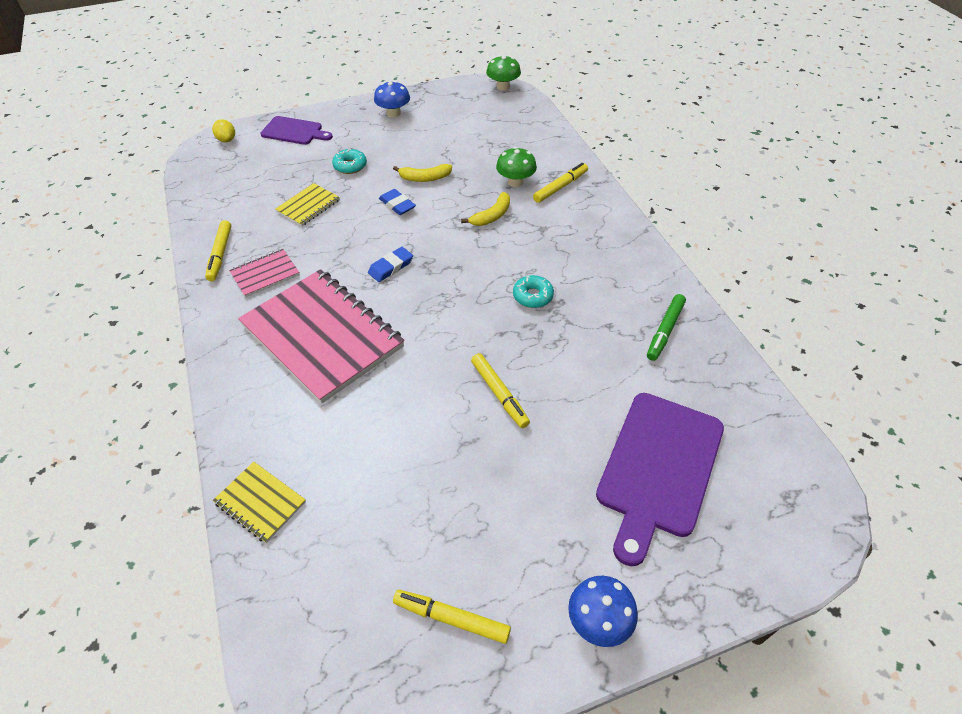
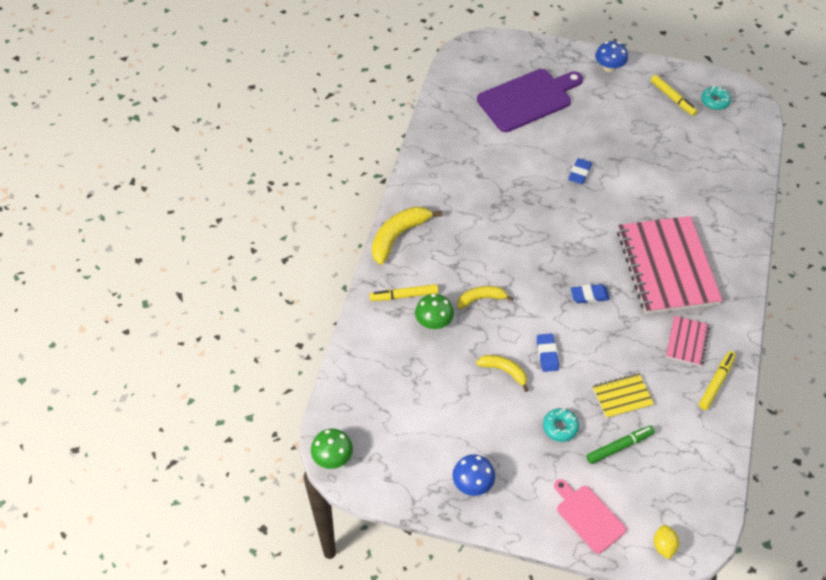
camera: 145 degrees left, 5 degrees up
(260, 502) = (744, 188): yellow notebook -> none
(265, 274) = (687, 342): pink notebook -> pink notebook turned 75 degrees counterclockwise
(294, 131) = (588, 516): purple cutting board -> pink cutting board
(499, 394) = (579, 173): yellow marker -> blue eraser
(532, 296) = (509, 219): turquoise donut -> turquoise donut (715, 101)
(619, 226) = (398, 236): none -> yellow banana
(664, 331) = (450, 155): green marker -> green marker (619, 447)

